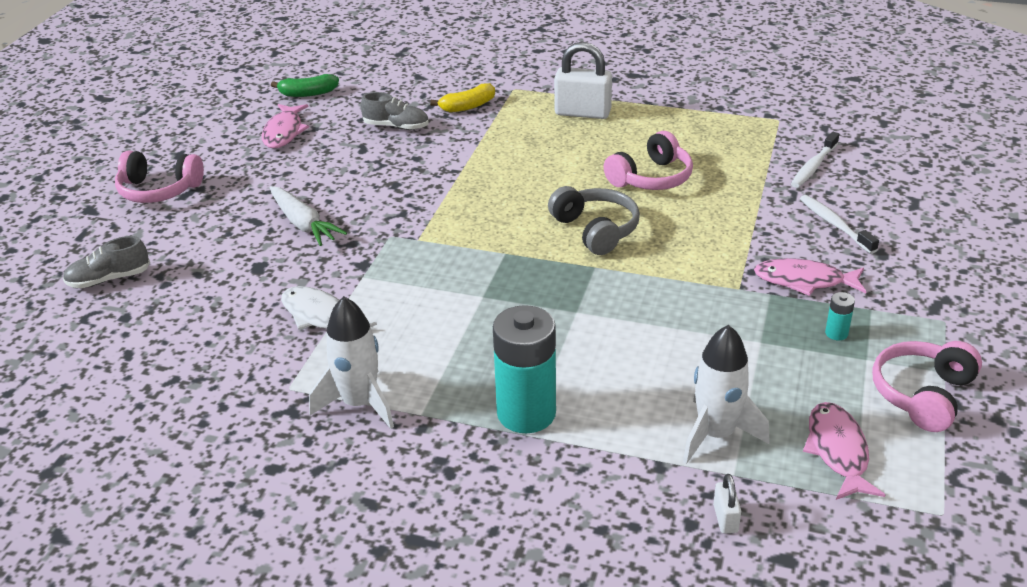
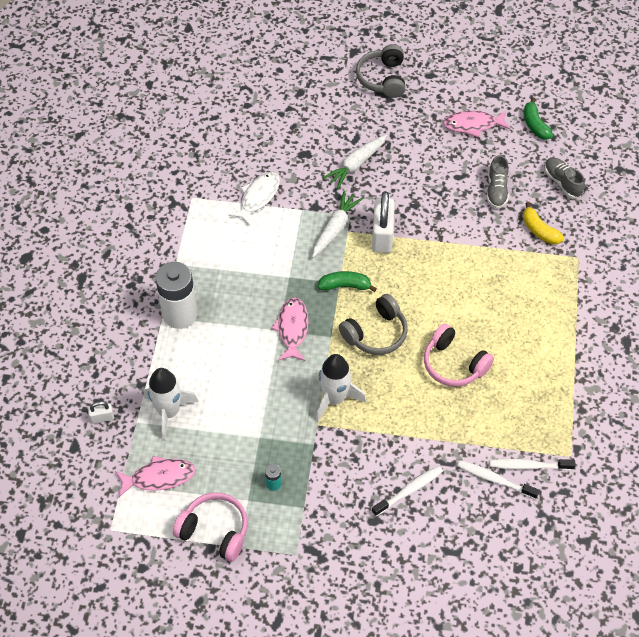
camera: 80 degrees right, 20 degrees up
(109, 279) = (282, 86): grey shoe -> grey shoe (562, 182)
(159, 190) = (382, 78): pink headphones -> grey headphones
(359, 404) = (181, 233): white rocket -> white rocket (334, 399)
(409, 250) = (335, 228): none -> white carrot
(512, 248) = (345, 286): none -> green banana
(526, 413) = (180, 314): turquoise battery -> white battery
(582, 113) = (547, 310): white padlock -> white padlock (382, 236)
(793, 144) = (528, 466): none -> white toothbrush
(804, 281) = (331, 466): pink fish -> pink fish (292, 329)

